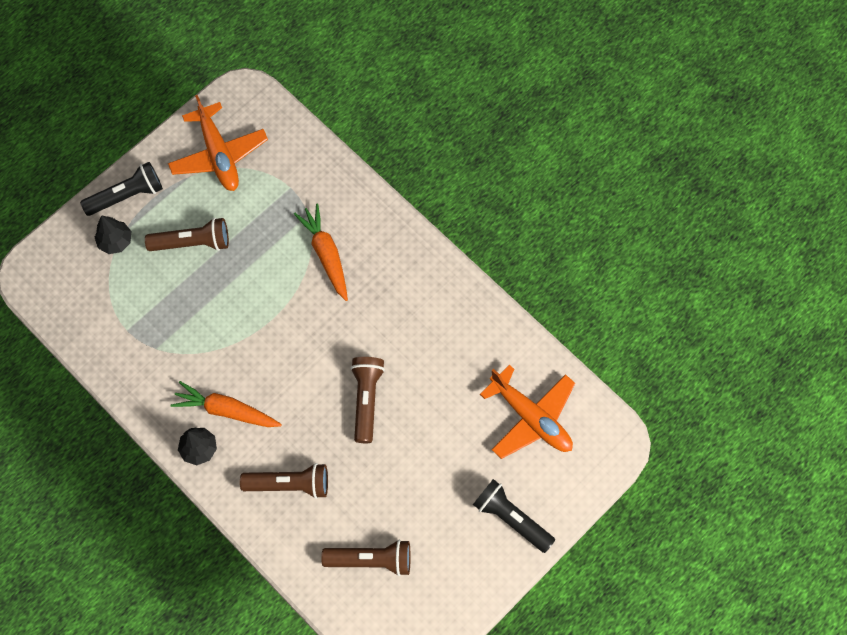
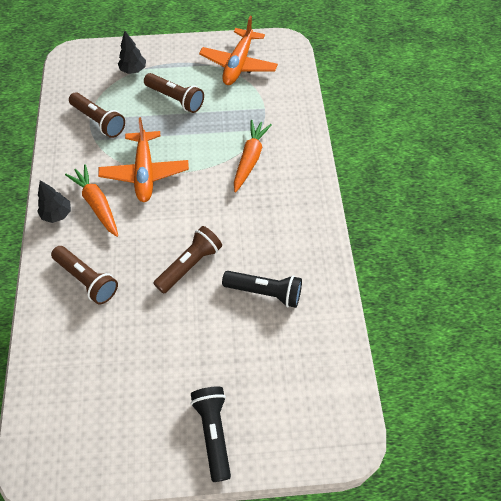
camera: 40 degrees right, 10 degrees down
(126, 196) = (164, 52): black flashlight -> black flashlight (265, 292)
(371, 560) = (86, 375): brown flashlight -> brown flashlight (99, 121)
(531, 418) = (296, 368): orange plane -> orange plane (144, 172)

